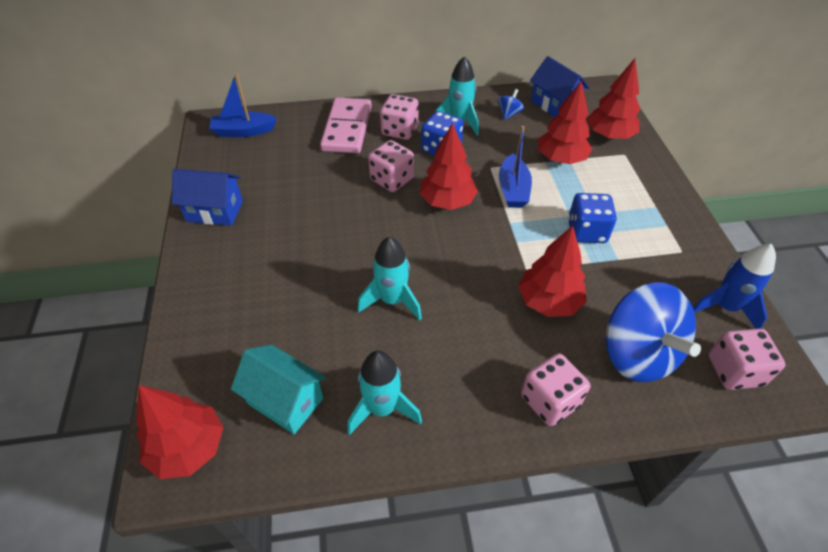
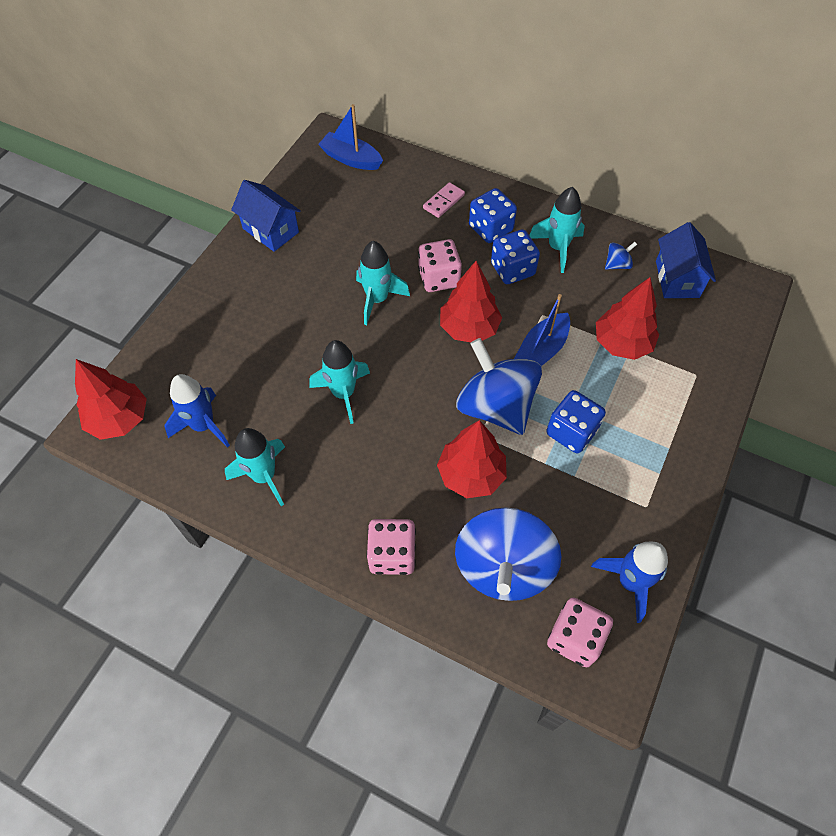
camera: 35 degrees right, 10 degrees up
(285, 401) = (203, 426): turquoise house -> blue rocket
(347, 128) = (444, 202): pink domino -> pink domino, size x0.49
(356, 217) = (377, 299): none -> turquoise rocket
(400, 130) = (490, 229): pink dice -> blue dice
(518, 244) = (495, 406): none -> blue spinning top
(609, 135) = (701, 345): red tree -> none

